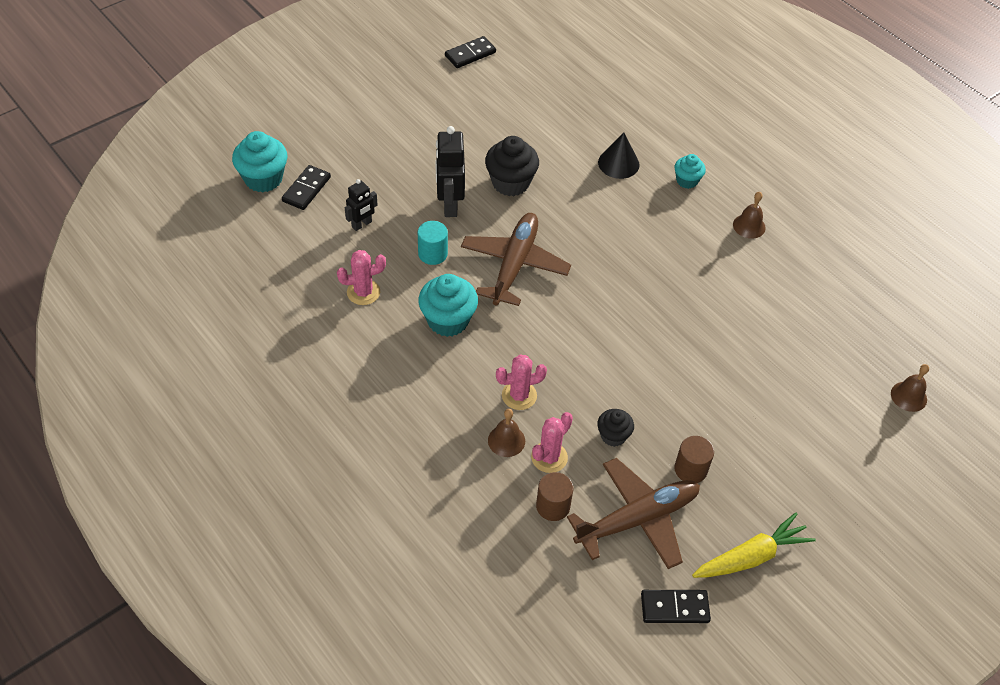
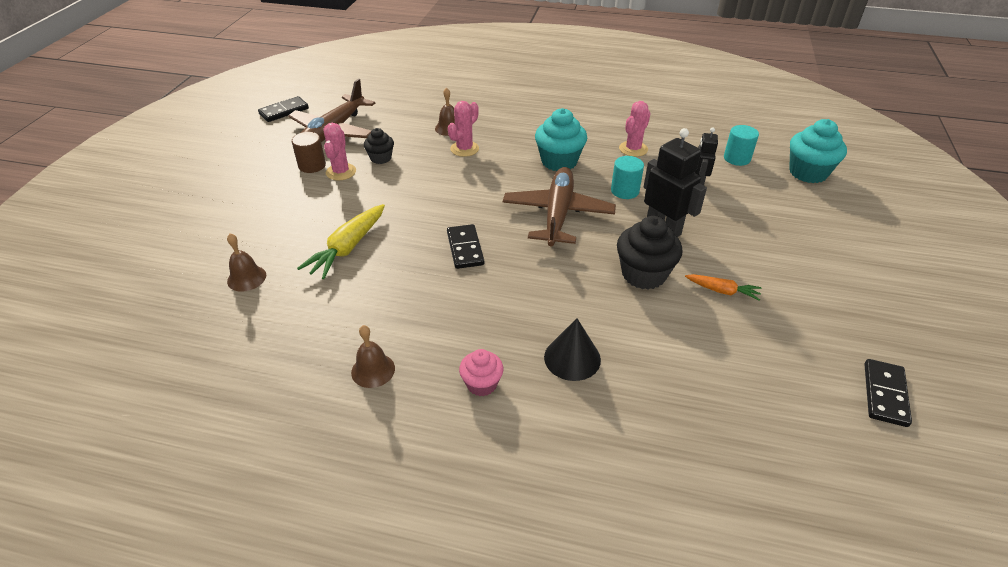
camera: 145 degrees right, 10 degrees down
(293, 226) = (737, 158): none -> turquoise cylinder
(306, 189) = (771, 182): black domino -> black domino (465, 248)
(474, 143) = (722, 291): none -> orange carrot
(514, 265) = (558, 214): brown plane -> brown plane turned 150 degrees counterclockwise
(549, 457) = (414, 132): pink cactus -> pink cactus (341, 172)
(553, 506) = (391, 116): brown cylinder -> none
(687, 181) = (481, 384): turquoise cupcake -> pink cupcake
(751, 556) = (244, 146): yellow carrot -> yellow carrot (347, 248)
(908, 396) = (130, 290): brown bell -> brown bell (246, 278)

